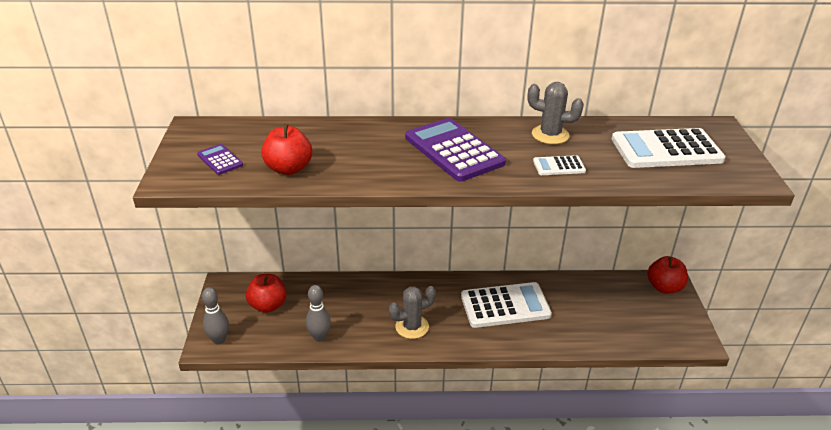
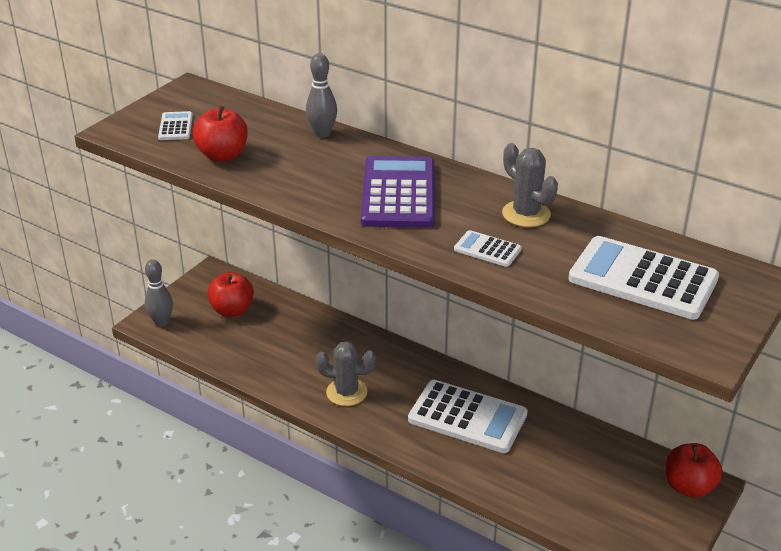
camera: 35 degrees right, 0 degrees up
(220, 160) = (176, 127): purple calculator -> white calculator
(319, 337) = (249, 361): grey bowling pin -> grey bowling pin (322, 134)

